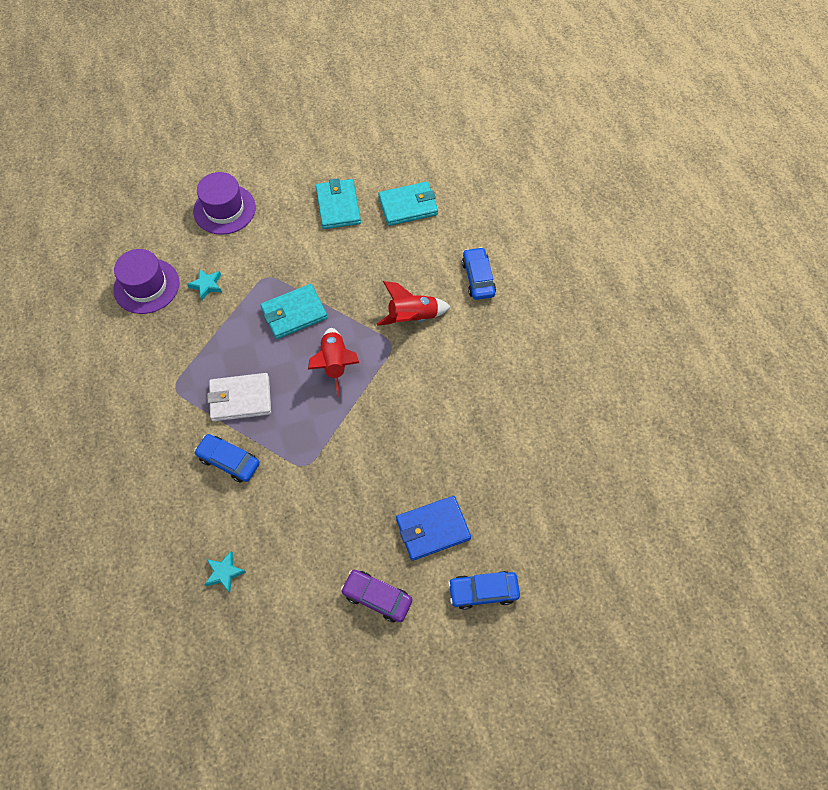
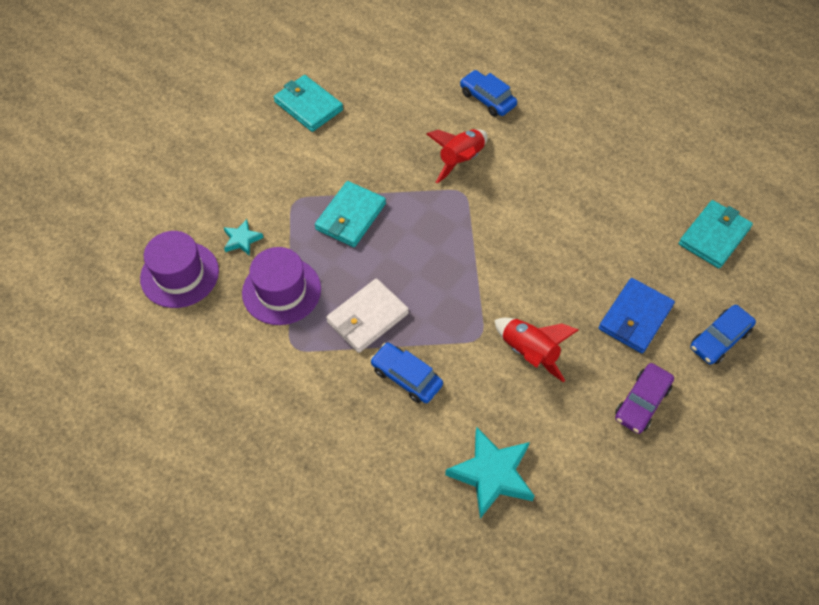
camera: 35 degrees left, 5 degrees down
(224, 209) = (198, 165): purple hat -> purple hat (281, 291)
(224, 573) = (492, 474): turquoise star -> turquoise star, size x1.89
(229, 461) = (406, 377): blue car -> blue car turned 45 degrees clockwise
(335, 364) = (428, 237): red rocket -> red rocket (529, 353)
(377, 597) = (641, 402): purple car -> purple car turned 45 degrees counterclockwise
(408, 206) = (373, 73): turquoise wallet -> turquoise wallet (714, 236)

